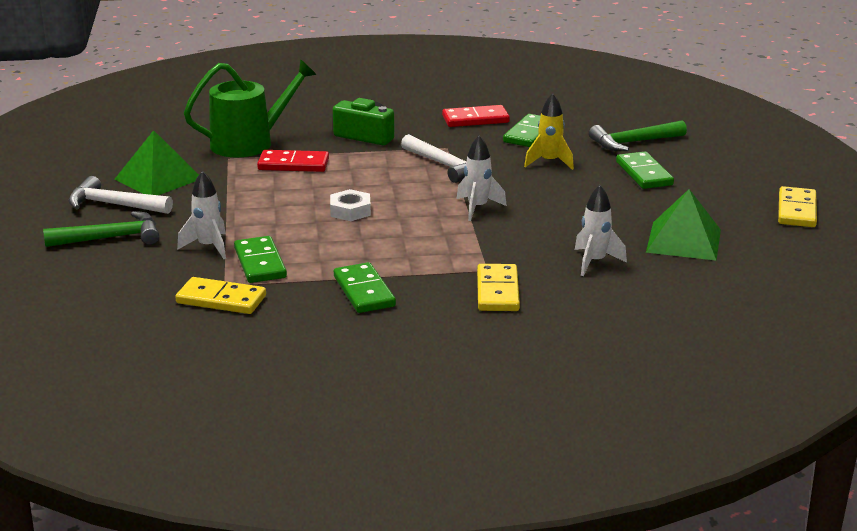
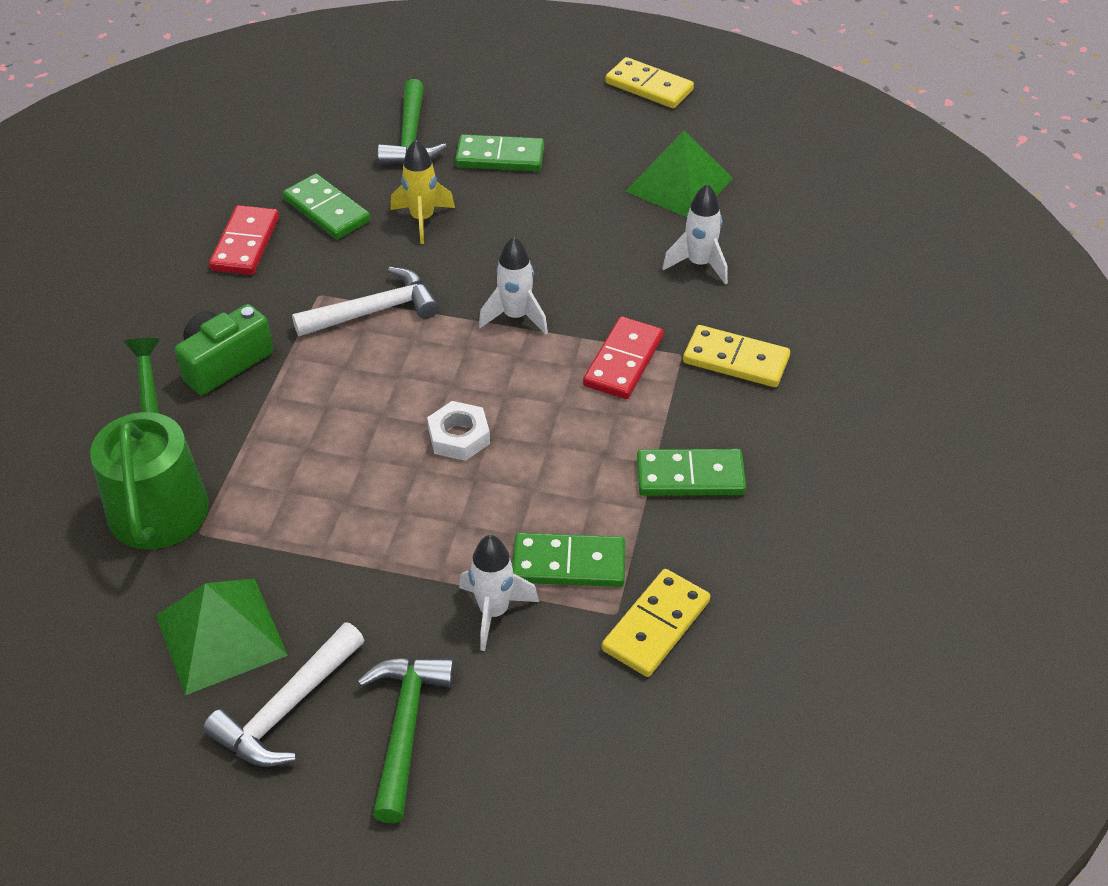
camera: 70 degrees left, 20 degrees up
(293, 164) = (272, 462): red domino -> red domino (623, 361)

